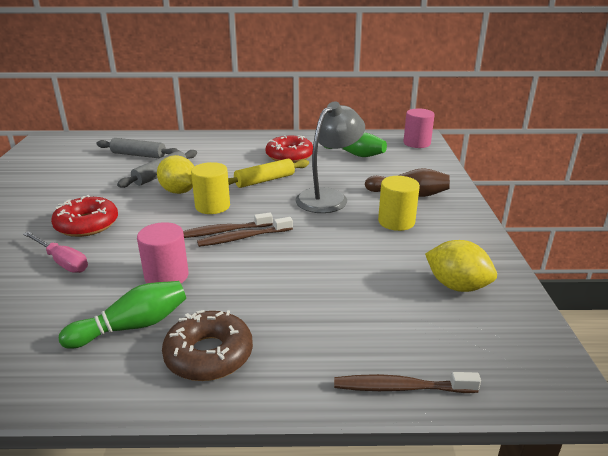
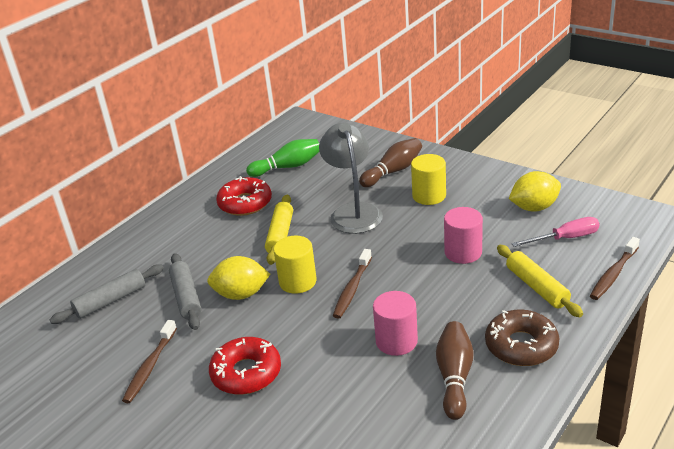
camera: 50 degrees left, 5 degrees up
(62, 261) = (308, 403): pink screwdriver -> pink screwdriver (565, 238)
(132, 326) = (454, 377): green bowling pin -> brown bowling pin
(243, 237) = (374, 281): brown toothbrush -> brown toothbrush (150, 367)
(318, 333) = (536, 287): none -> yellow rolling pin
(417, 143) = (308, 127): pink cylinder -> pink cylinder (463, 252)

